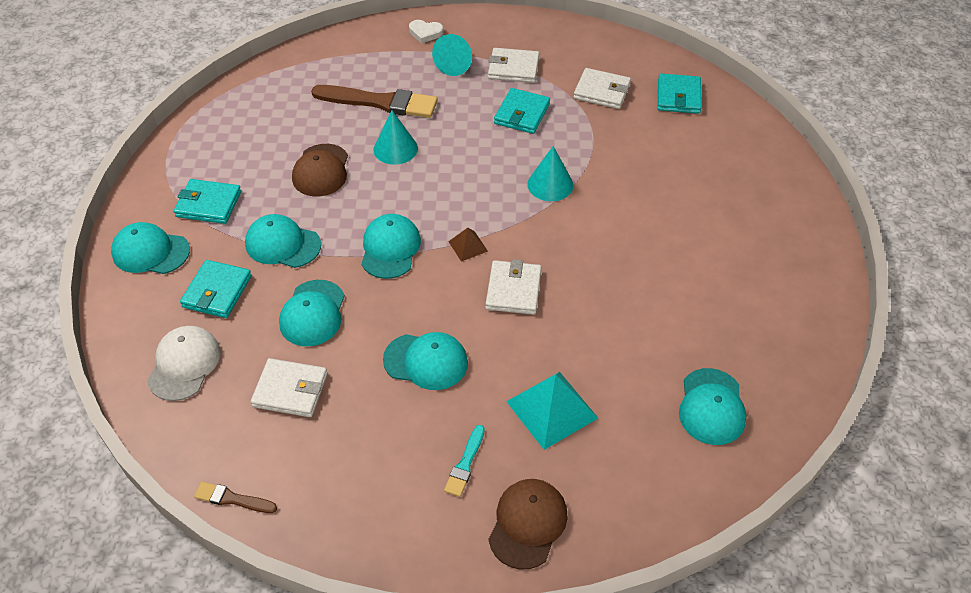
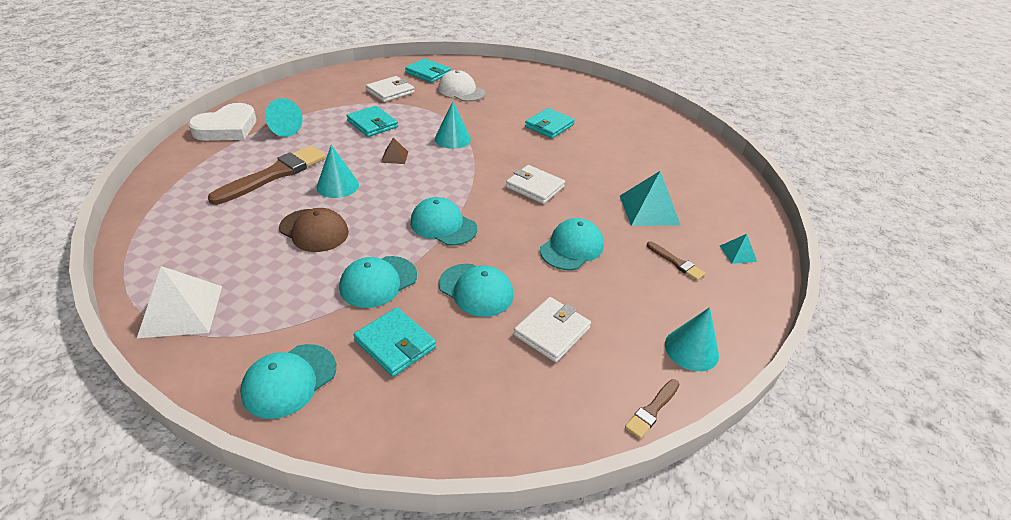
camera: 65 degrees left, 10 degrees down
(184, 364) = (470, 398): white cap -> white cap (461, 91)
(185, 157) = (181, 310): none -> white pyramid
(208, 204) = (271, 314): turquoise wallet -> turquoise wallet (549, 126)
(329, 512) = (691, 349): none -> turquoise cone
(425, 33) = (227, 128): white heart -> white heart, size x1.97
(465, 464) = (676, 262): turquoise brush -> brown brush
(468, 246) = (476, 190): brown pyramid -> brown pyramid (394, 157)
(513, 68) = (322, 110): white wallet -> none
(528, 524) = (738, 253): brown cap -> turquoise pyramid
(711, 407) = (678, 156): turquoise cap -> none

